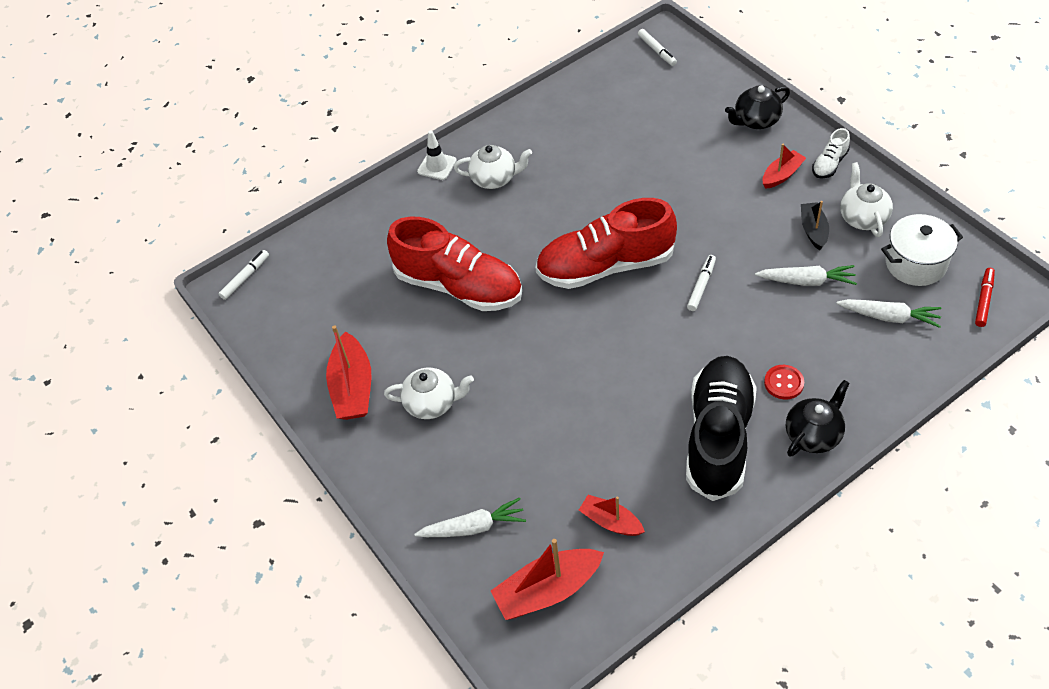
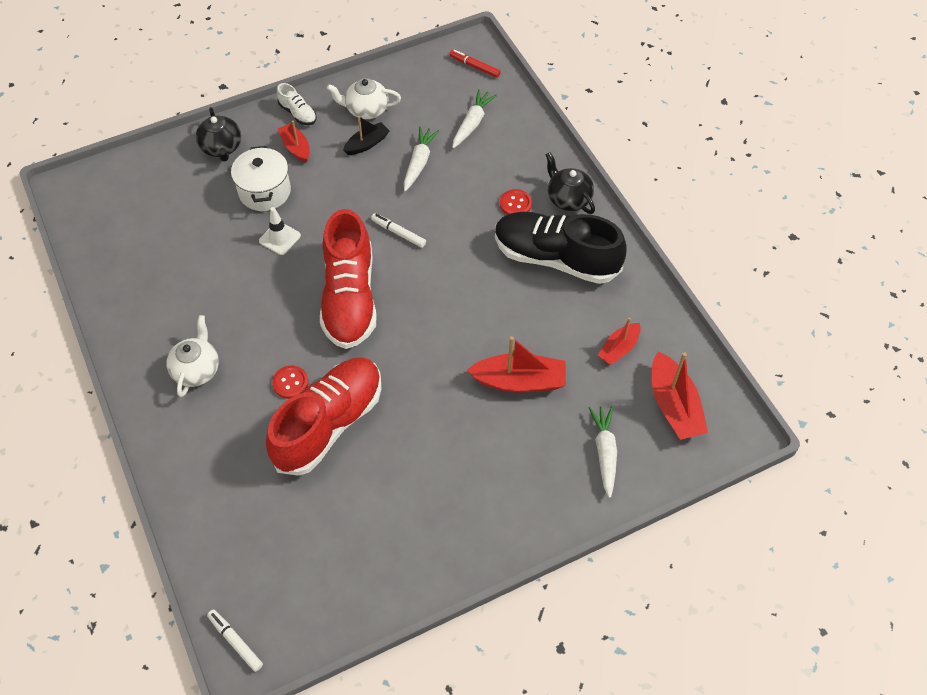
camera: 85 degrees left, 5 degrees up
(353, 387) = (425, 539): red boat -> red boat (519, 381)
(432, 403) = (464, 468): white teapot -> none
(437, 166) = (152, 421): white traffic cone -> white traffic cone (279, 238)
(496, 247) = (290, 383): none -> red button
(657, 51) = (86, 198): white marker -> none
(813, 230) = (367, 144): black boat -> black boat turned 135 degrees clockwise
(915, 264) = (426, 93): white pot -> white pot (265, 191)

